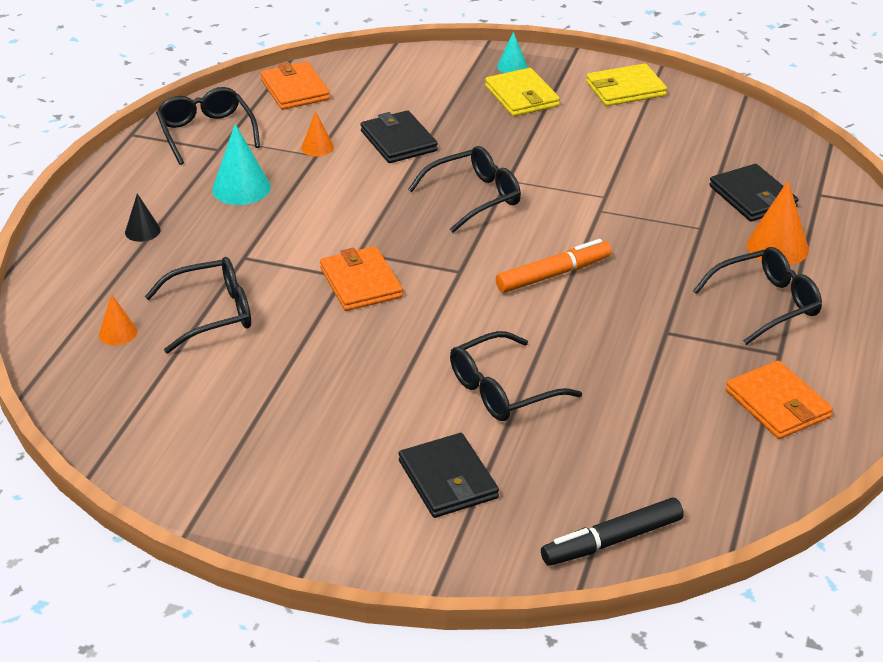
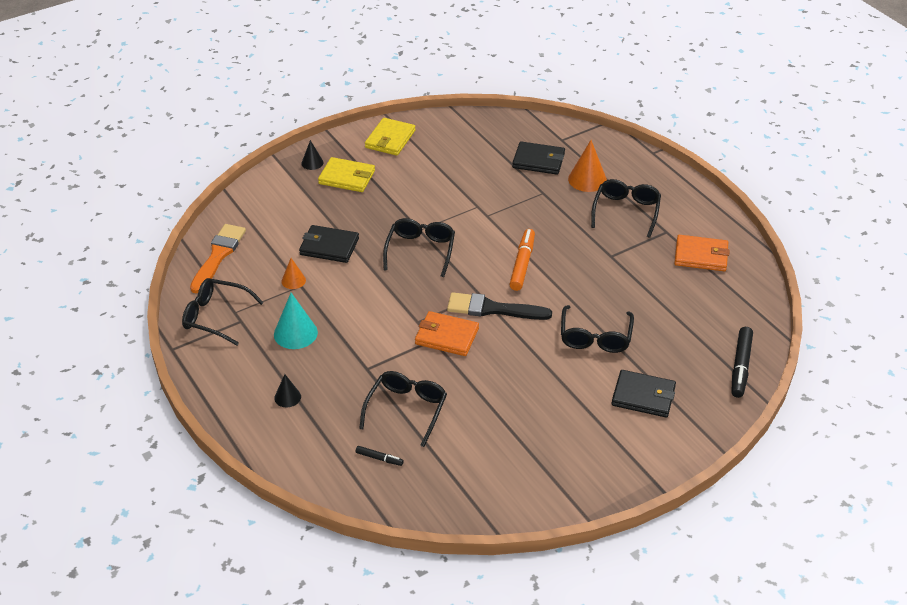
camera: 50 degrees left, 5 degrees up
(118, 333) = (379, 458): orange cone -> black marker
(295, 89) = (218, 256): orange wallet -> orange brush
(448, 292) = (493, 309): none -> black brush
(512, 66) = (312, 163): turquoise cone -> black cone

